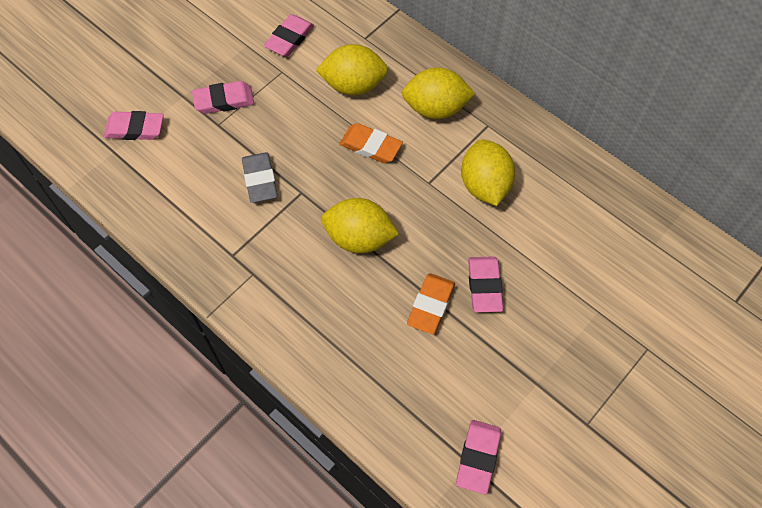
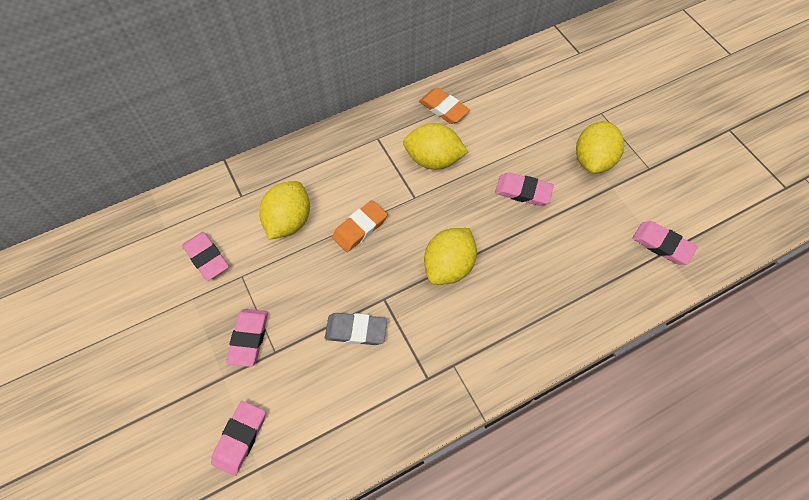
camera: 70 degrees left, 0 degrees up
(431, 305) = (528, 233): orange eraser -> orange eraser (443, 108)
(435, 108) = (344, 168): yellow lemon -> yellow lemon (593, 160)

